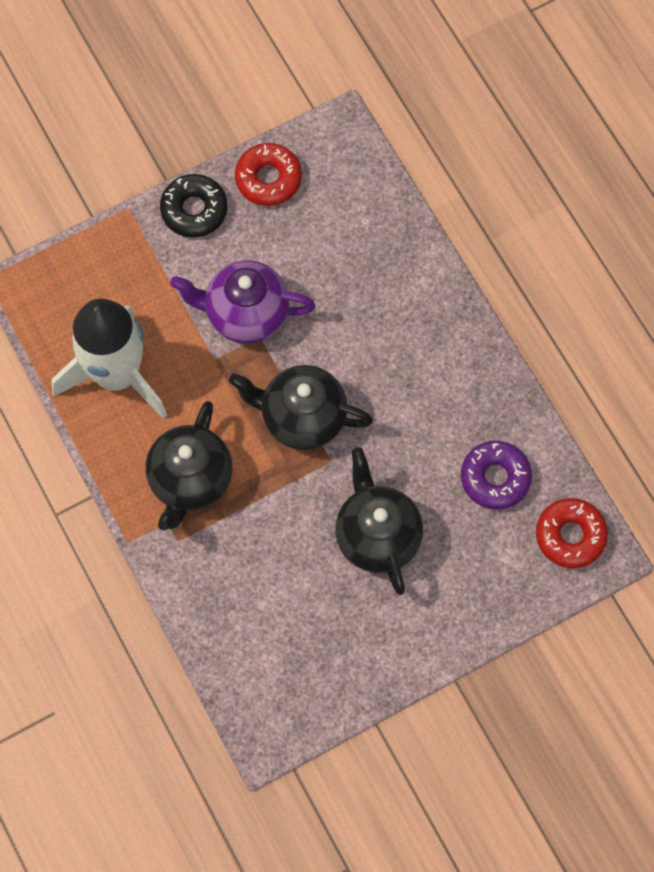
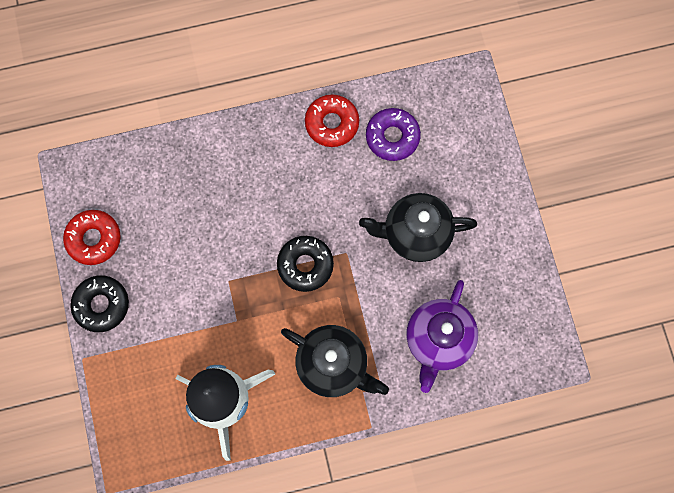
camera: 75 degrees left, 5 degrees up
(245, 314) = (205, 286): purple teapot -> purple teapot (438, 340)
(302, 418) = (305, 265): black teapot -> black donut
(570, 535) = (450, 98): red donut -> red donut (332, 123)

